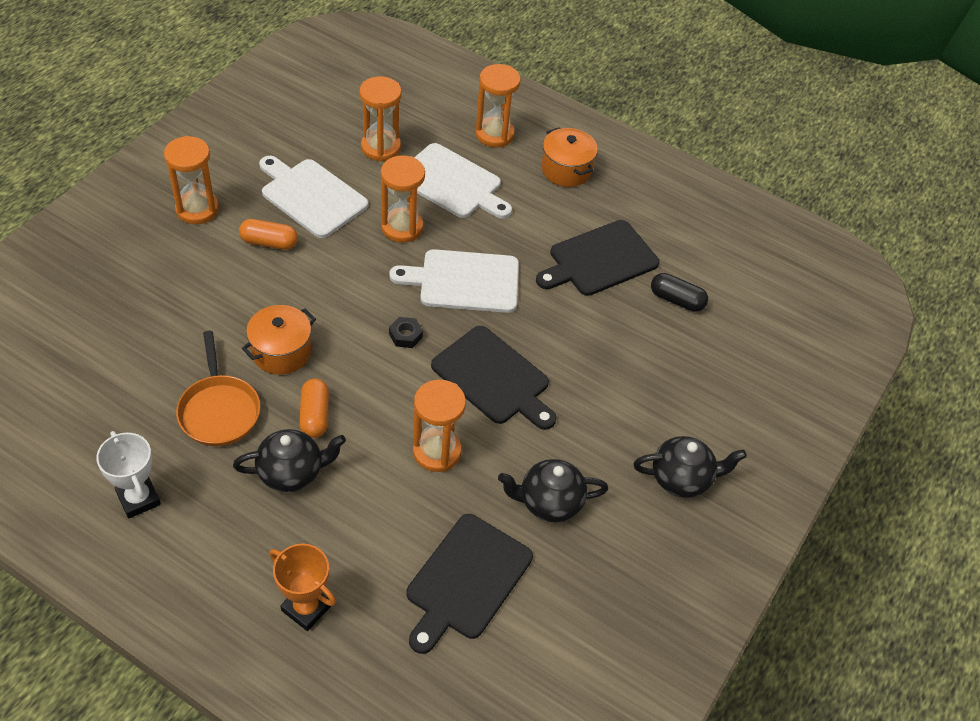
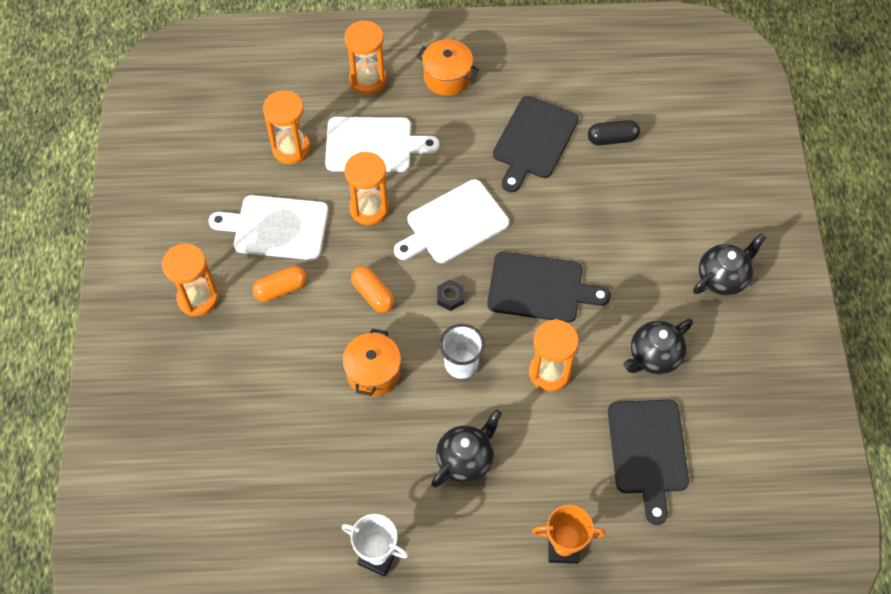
camera: 30 degrees left, 10 degrees up
(219, 410) = (371, 450): orange pan -> none
(315, 415) = (442, 405): orange capsule -> orange capsule (373, 294)
(363, 393) = (461, 364): none -> white cup

